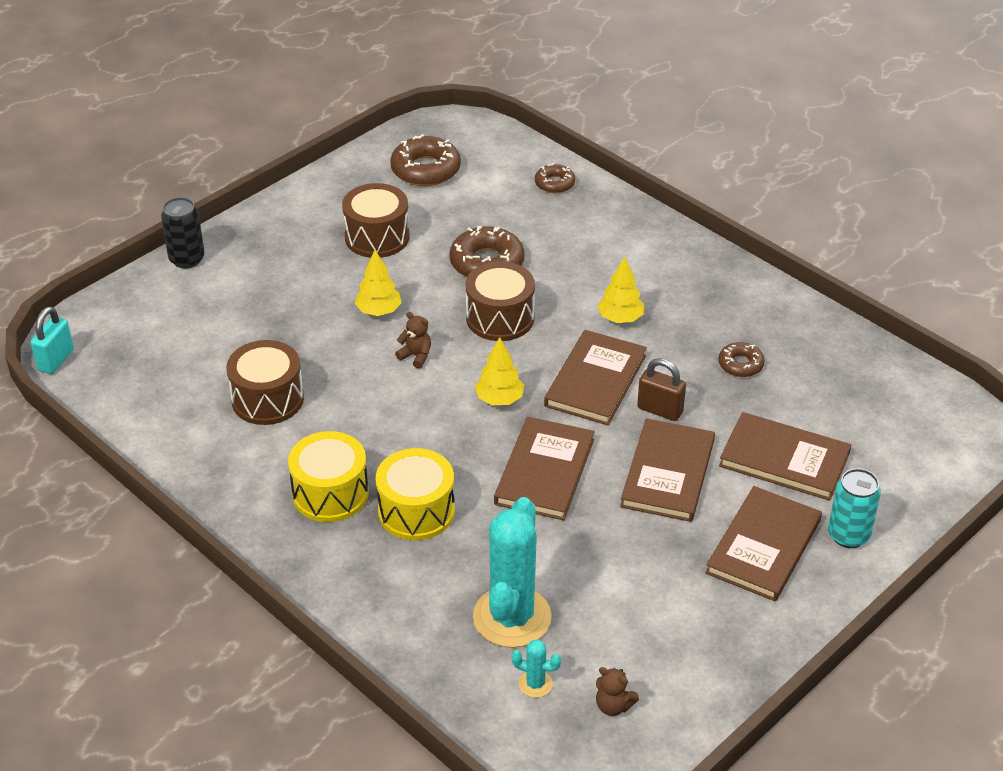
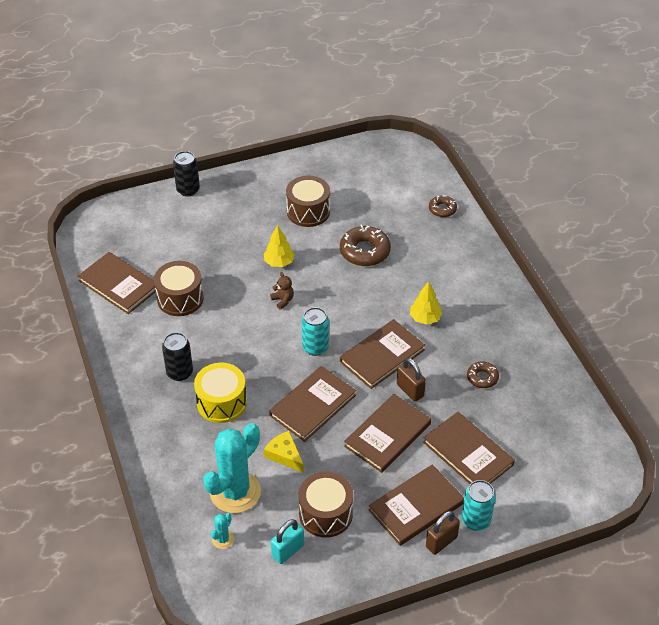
camera: 25 degrees right, 5 degrees up
(56, 360) = (78, 232): turquoise padlock -> turquoise padlock (288, 551)
(164, 410) = (119, 285): none -> brown book
(330, 493) = (179, 372): yellow drum -> black can
(425, 169) = (366, 174): brown donut -> none
(499, 399) = (315, 347): yellow tree -> turquoise can
(500, 318) = (349, 292): brown drum -> brown drum (325, 514)
(535, 684) = (223, 539): turquoise cactus -> turquoise cactus turned 75 degrees clockwise
(548, 546) = (284, 455): none -> yellow cheese
(613, 706) = (259, 572): brown teddy bear -> none
(824, 577) = (441, 542): none -> brown padlock

